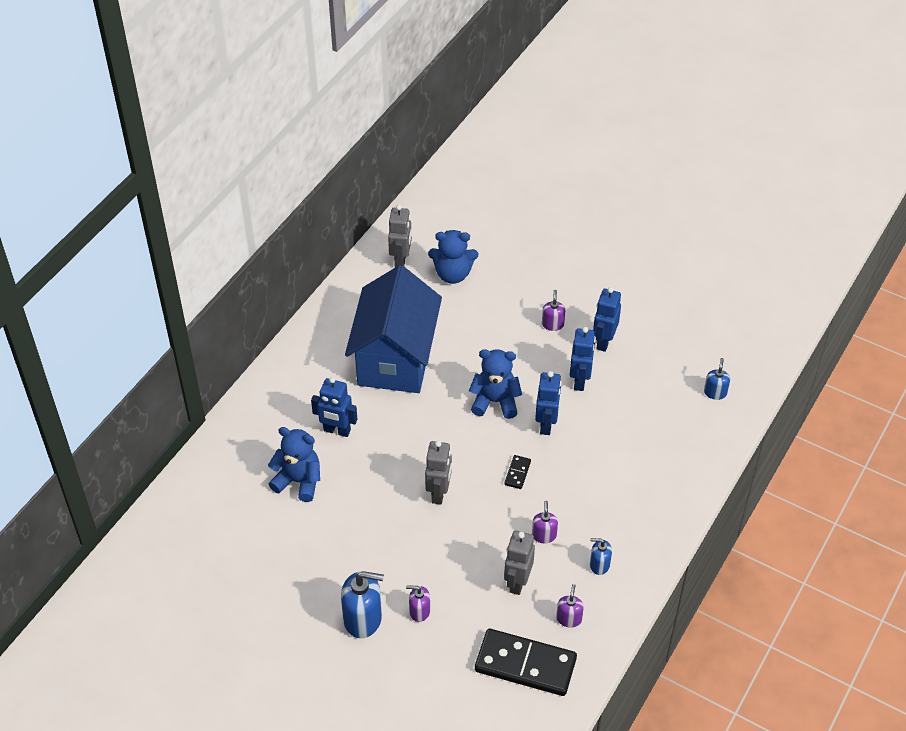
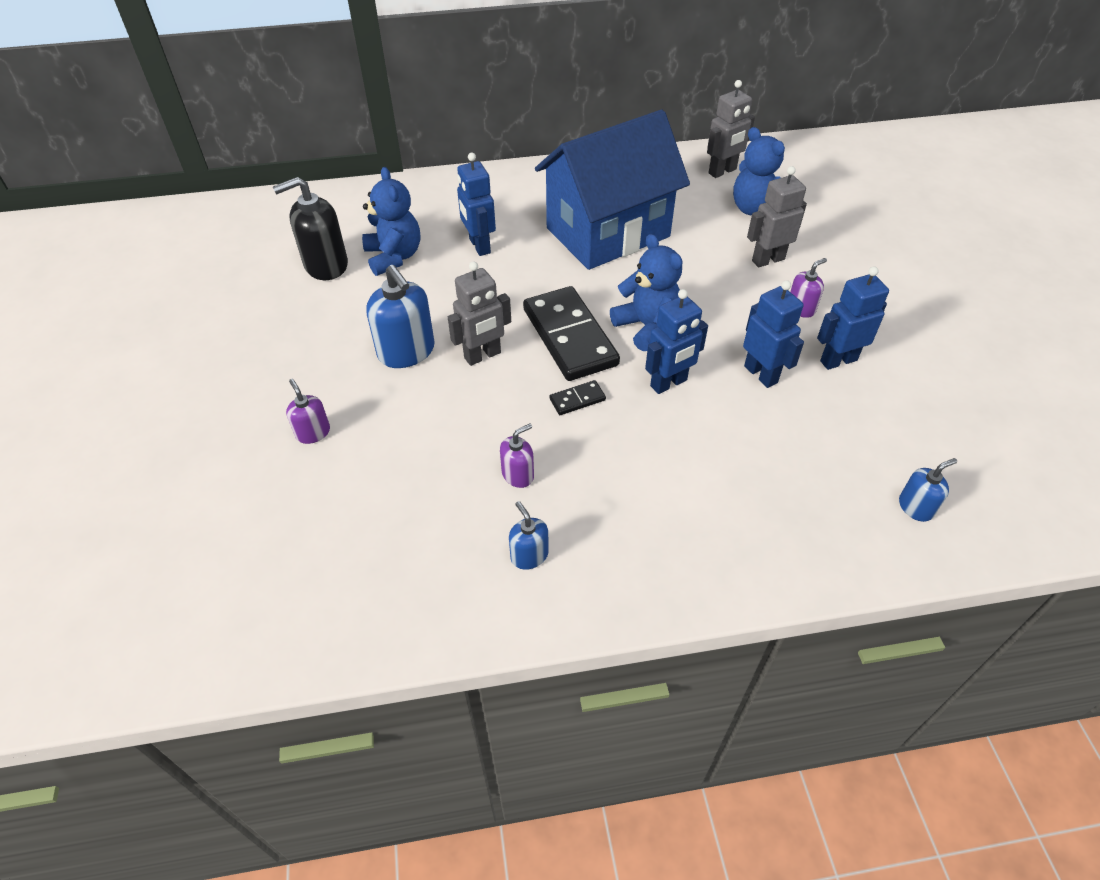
camera: 50 degrees right, 0 degrees up
(267, 522) = (325, 265): none -> black soap dispenser
(363, 618) = (266, 395): blue soap dispenser -> blue soap dispenser (406, 351)
(517, 582) = (428, 492): grey robot -> grey robot (768, 260)
(525, 665) = (314, 574): black domino -> black domino (569, 337)
(569, 618) = (420, 575): purple soap dispenser -> none
(580, 381) = (761, 374): blue robot -> blue robot turned 90 degrees counterclockwise

